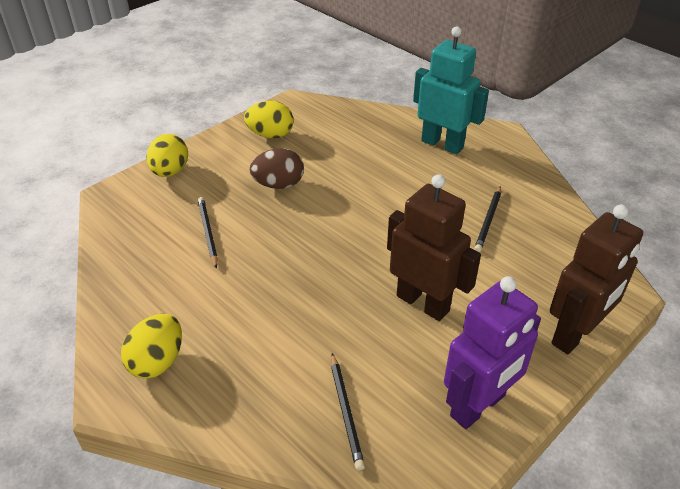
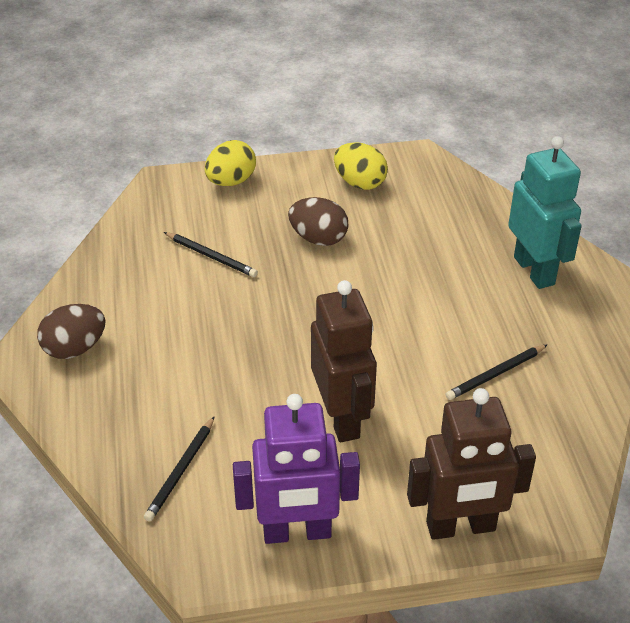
camera: 35 degrees right, 0 degrees up
(157, 361) = (75, 348): yellow egg -> brown egg
(207, 233) = (211, 256): black pencil -> black pencil turned 105 degrees clockwise

